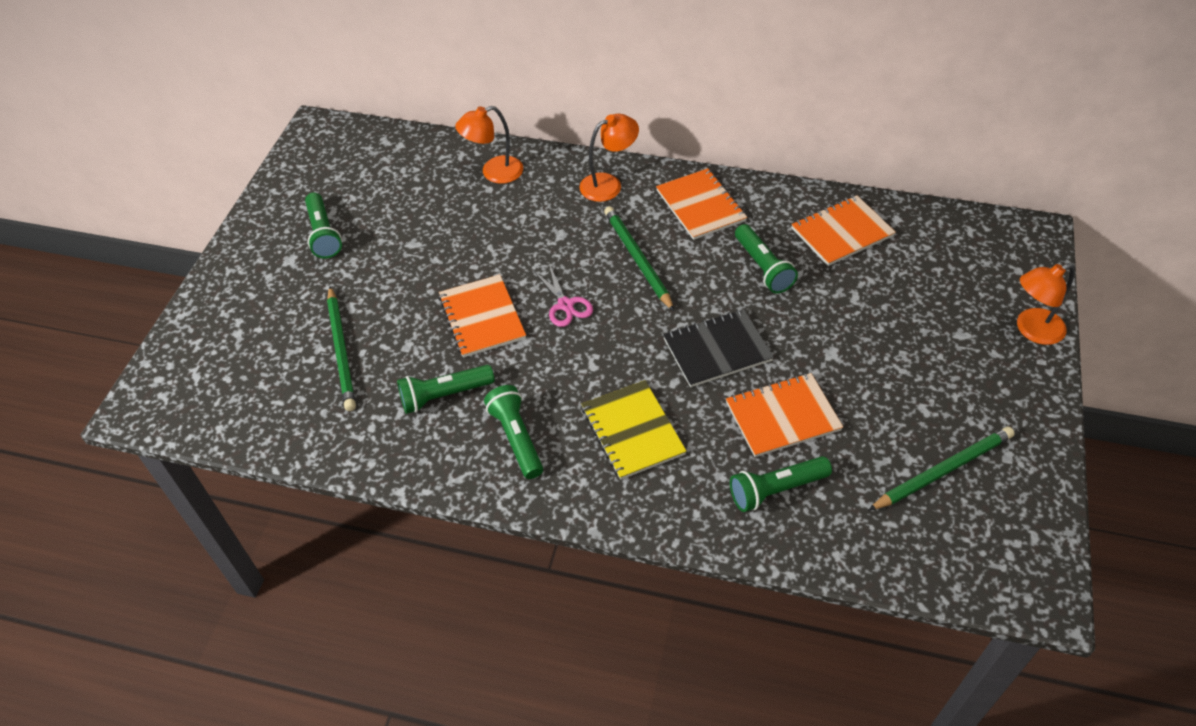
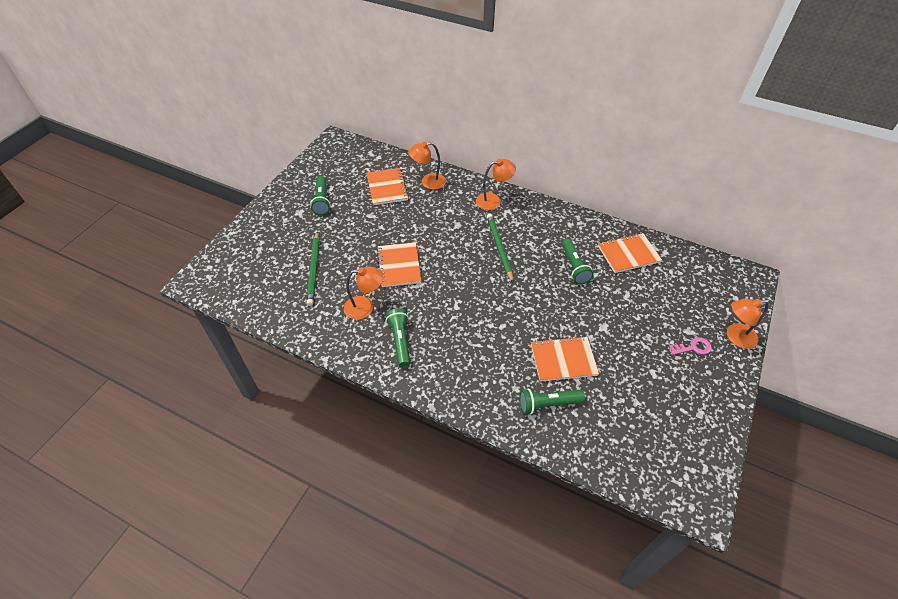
camera: 10 degrees right, 0 degrees up
(444, 395) = (365, 307): green flashlight -> orange lamp
(565, 305) = (449, 267): pink scissors -> none
(632, 431) = (470, 350): yellow notebook -> none
(700, 206) = (545, 223): orange notebook -> orange notebook (387, 187)
(717, 350) = (533, 311): black notebook -> none
(943, 470) = (656, 414): green pencil -> none
(974, 358) = (693, 347): none -> pink key

